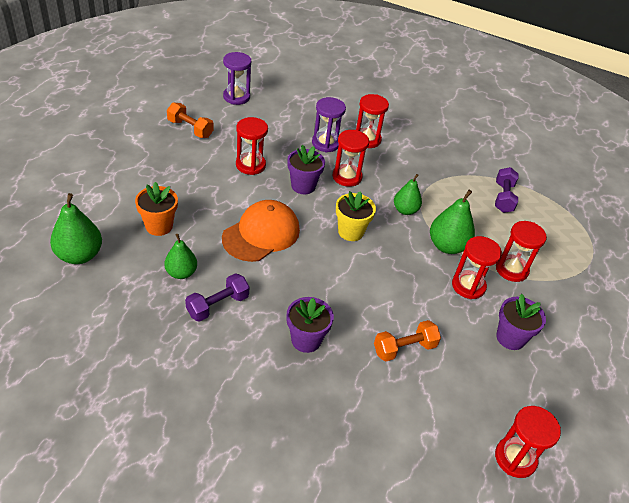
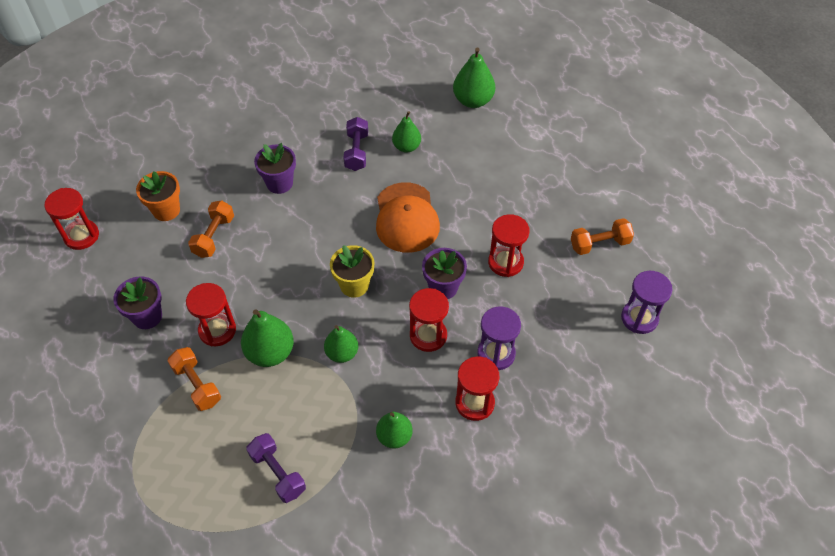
camera: 135 degrees right, 10 degrees up
(159, 226) = (470, 157): orange flower pot -> orange flower pot (166, 210)
(424, 162) = (394, 436): none -> green pear
(511, 269) = (197, 385): red hourglass -> orange dumbbell

